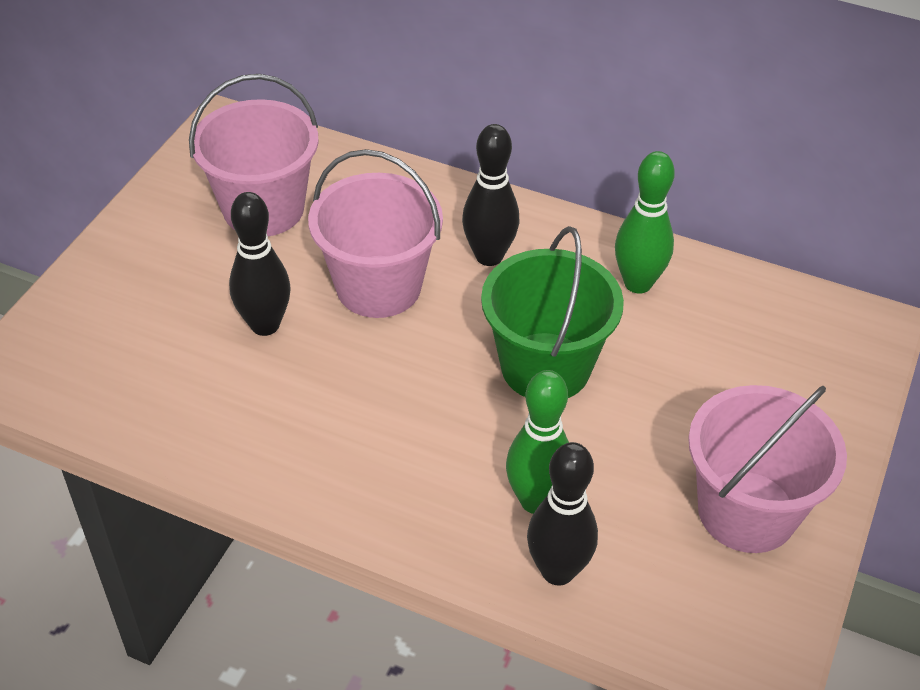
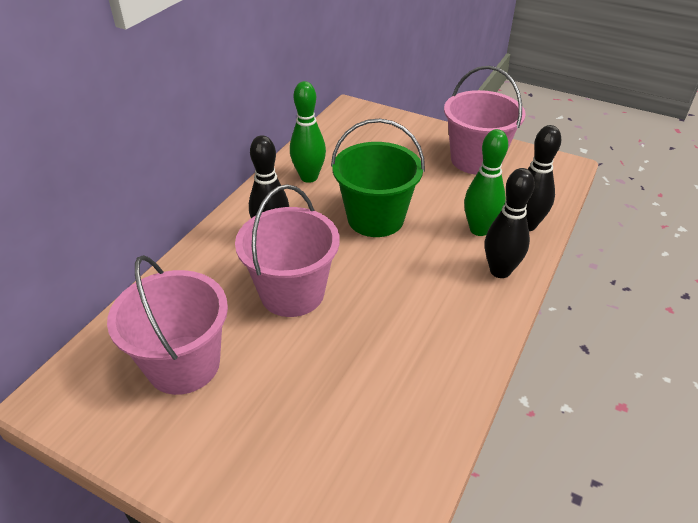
camera: 85 degrees left, 5 degrees down
(265, 325) = (324, 360): black bowling pin -> black bowling pin (500, 271)

